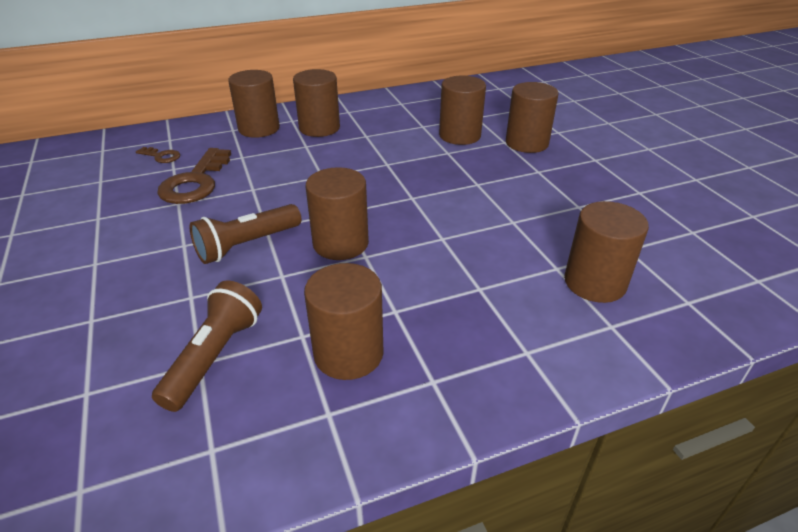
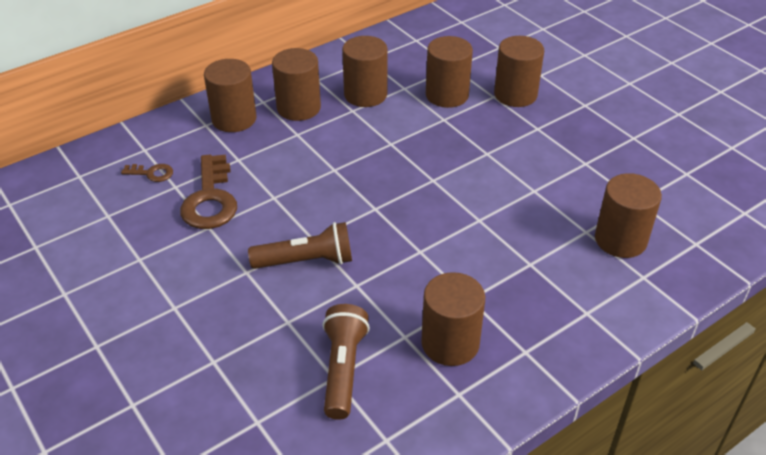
camera: 15 degrees left, 5 degrees up
(247, 245) = (306, 261): brown flashlight -> brown flashlight turned 135 degrees counterclockwise
(340, 243) = (392, 242): brown cylinder -> brown cylinder (365, 94)

